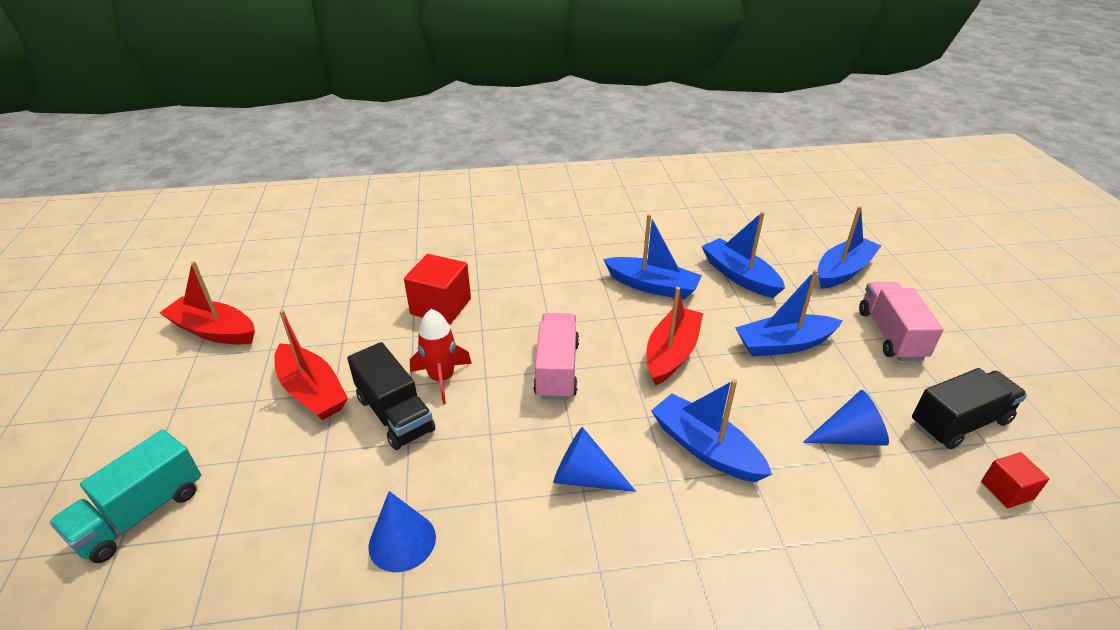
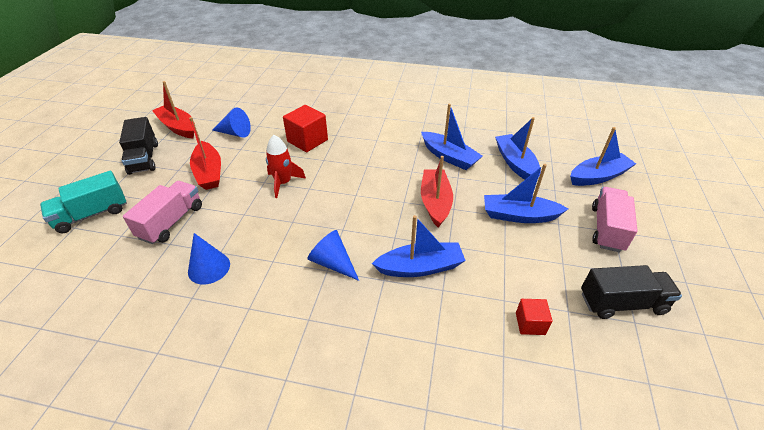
camera: 20 degrees right, 5 degrees up
(395, 414) = (245, 196): black truck -> black truck (144, 158)
(557, 370) = (354, 194): pink truck -> pink truck (171, 222)
(671, 353) = (435, 202): red boat -> red boat turned 45 degrees counterclockwise
(705, 448) = (420, 267): blue boat -> blue boat turned 105 degrees clockwise
(849, 437) = (528, 288): blue cone -> blue cone (235, 133)
(1006, 490) = (629, 360): red cube -> red cube (530, 323)

